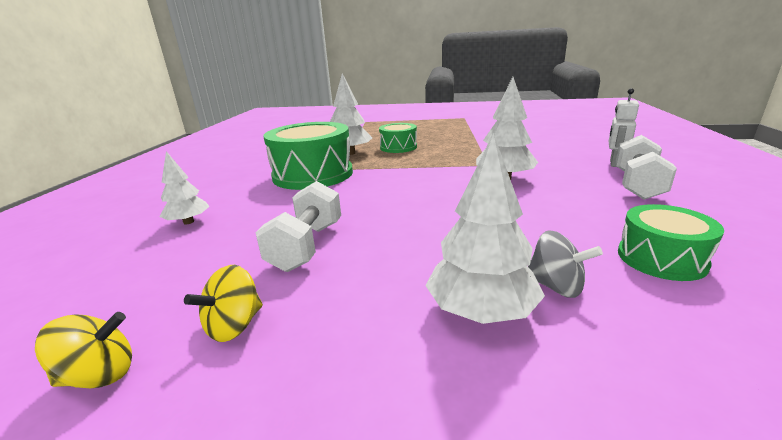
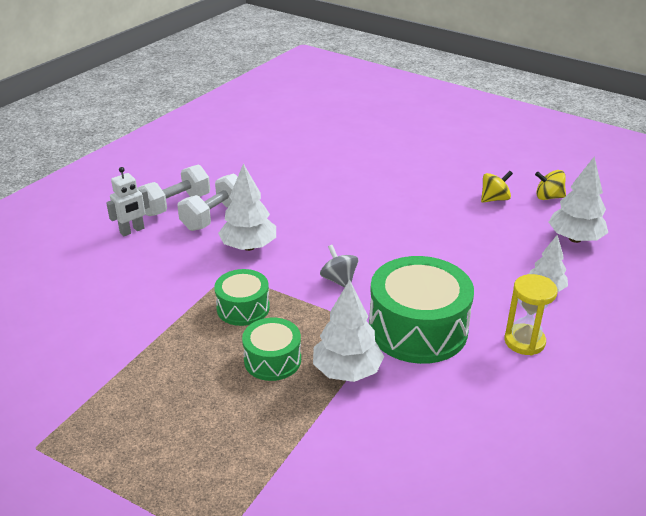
camera: 155 degrees left, 10 degrees up
(224, 187) = (524, 341): none -> yellow hourglass
(307, 246) = (450, 232): white dumbbell -> white dumbbell (214, 217)
(481, 311) = (382, 173): white tree -> white tree (575, 239)
(556, 286) = (338, 172): grey spinning top -> grey spinning top (339, 280)
(661, 258) = (272, 167): green drum -> green drum (243, 308)

